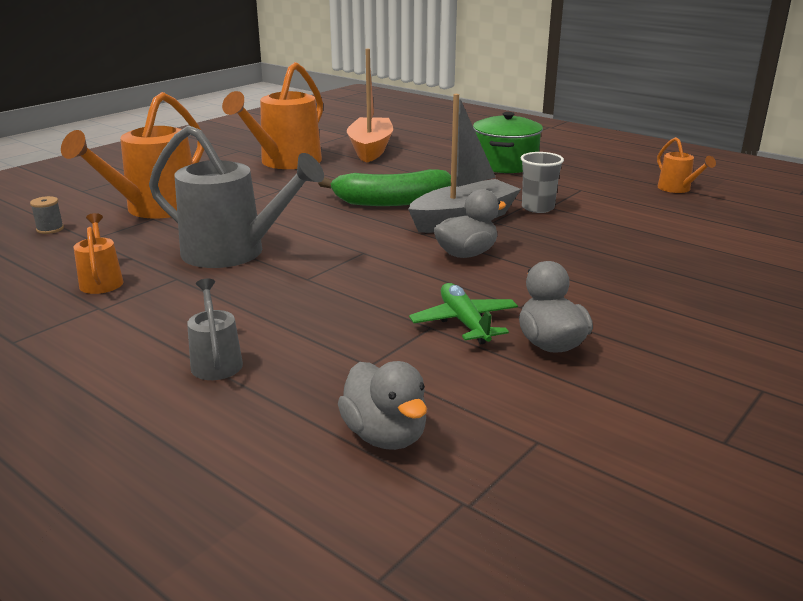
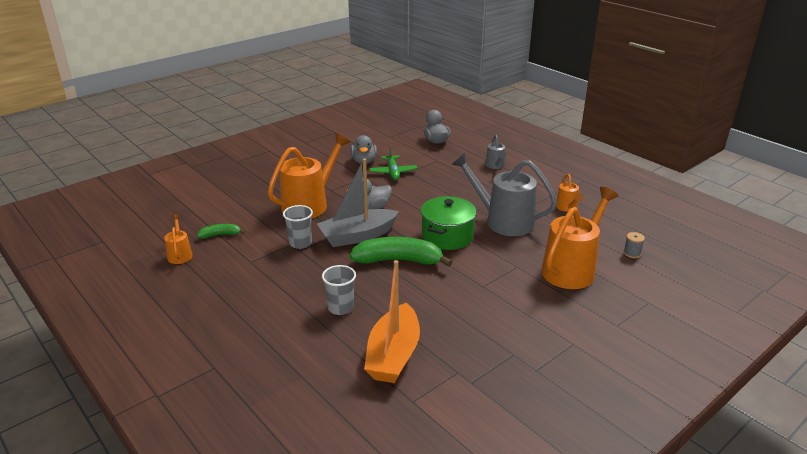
camera: 170 degrees left, 5 degrees up
(285, 162) = (482, 333): orange watering can -> orange watering can (310, 204)
(438, 167) = (341, 308): none -> grey cup
(505, 164) = (278, 307): green pot -> green pot (447, 236)
(659, 208) = (220, 235): none -> green banana

